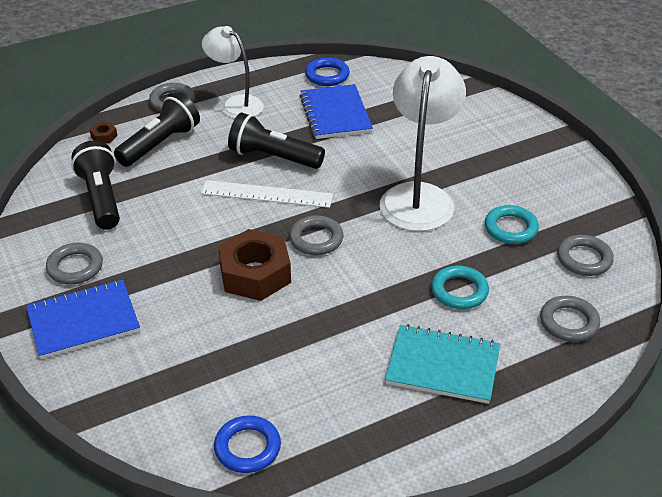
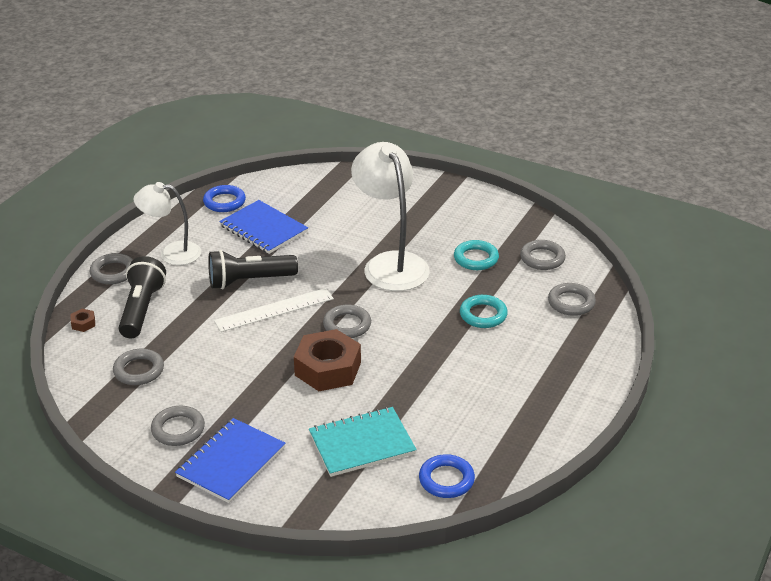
camera: 35 degrees left, 5 degrees down
(101, 198) = (139, 370): black flashlight -> grey ring
(443, 366) = (520, 367): turquoise notebook -> turquoise notebook (362, 444)

